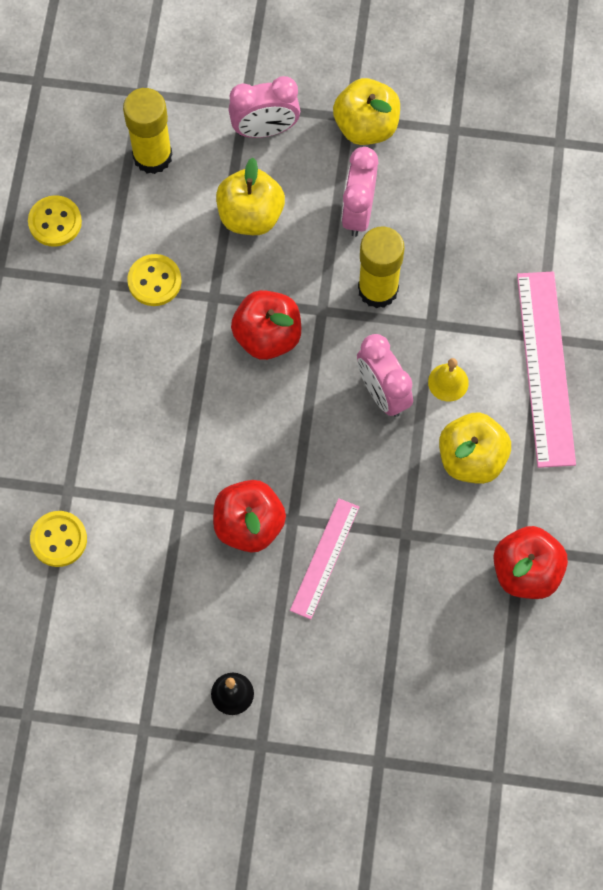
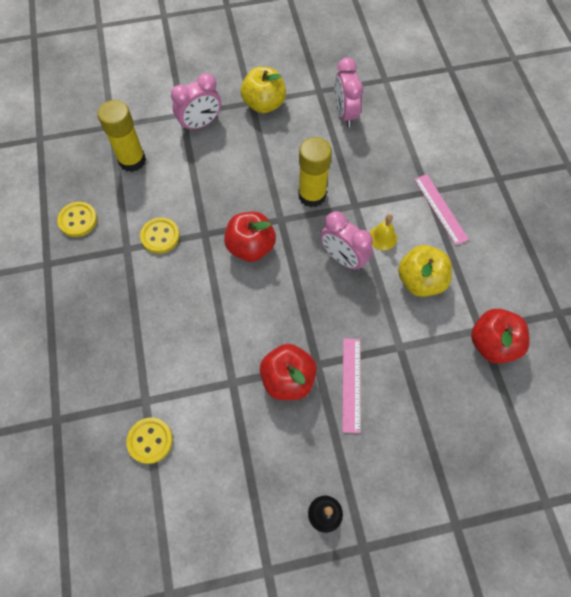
camera: 20 degrees left, 5 degrees down
(250, 215) = (210, 176): yellow apple -> none
(358, 212) = (279, 153): pink clock -> pink clock (345, 113)
(546, 368) = (440, 209): pink ruler -> pink ruler, size x0.59

